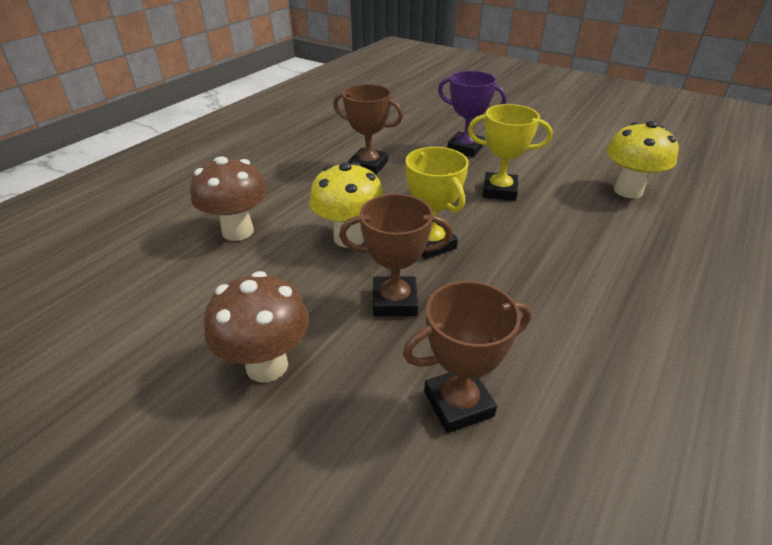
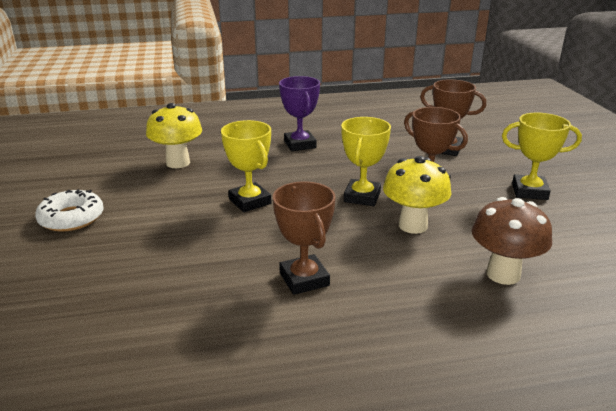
camera: 135 degrees left, 10 degrees down
(267, 365) = (529, 191): brown mushroom -> yellow trophy
(465, 148) = (186, 246): purple trophy -> purple trophy (300, 144)
(559, 130) = (71, 218): none -> white donut

